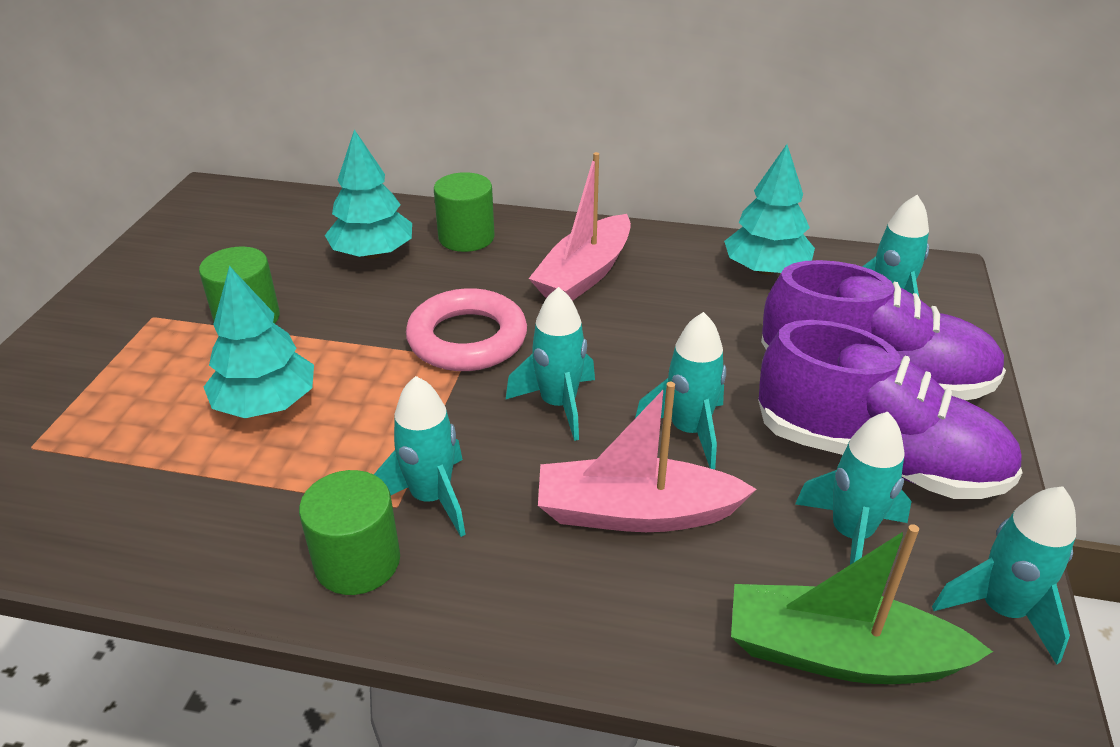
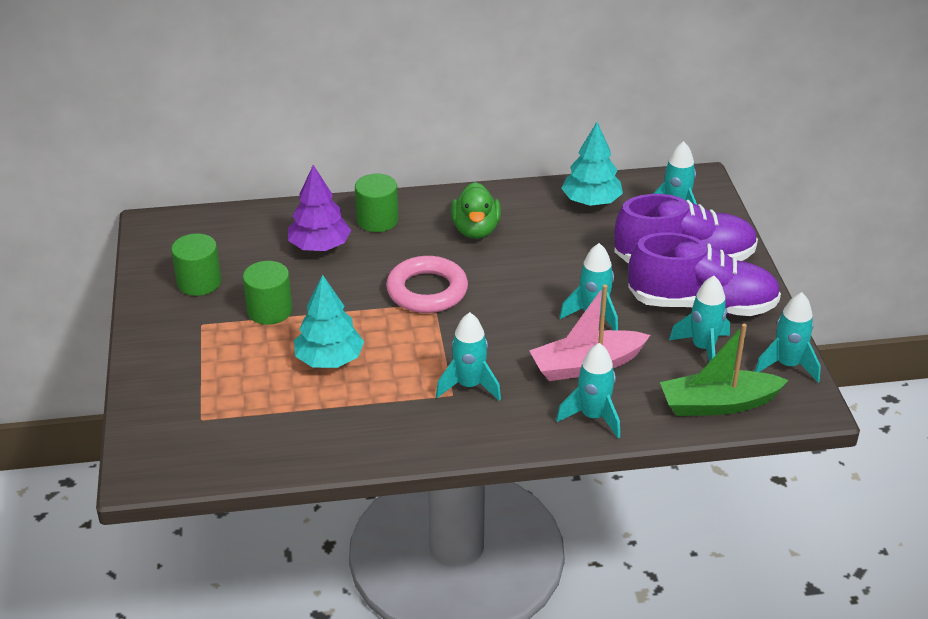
camera: 20 degrees left, 0 degrees up
(357, 561) = (451, 426): green cylinder -> green cylinder (199, 282)
(373, 254) = (320, 246): turquoise tree -> purple tree
(558, 405) = (509, 318): turquoise rocket -> turquoise rocket (593, 417)
(584, 274) = (475, 230): pink boat -> green duck

